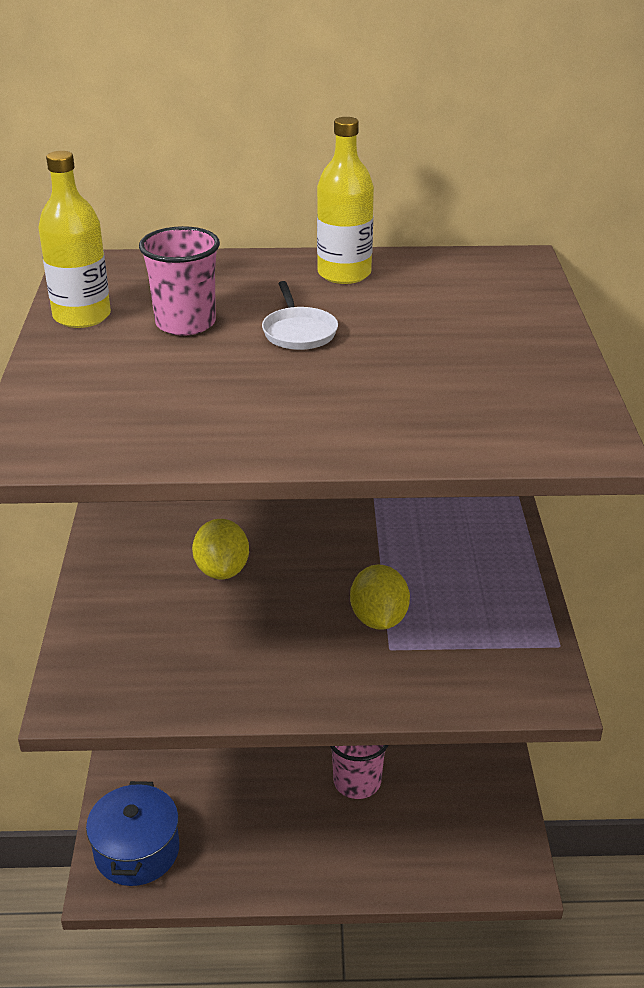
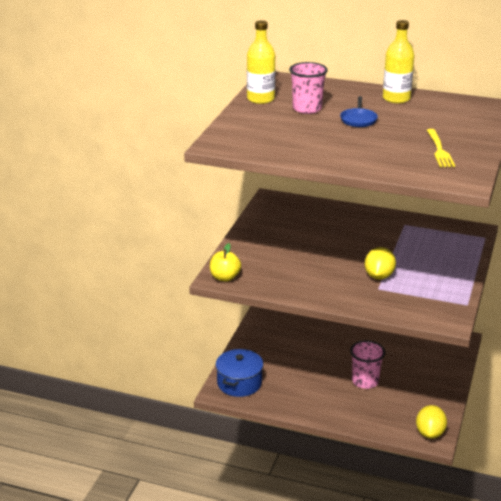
camera: 20 degrees right, 5 degrees down
(86, 696) = (225, 277): none -> yellow apple
(222, 570) = (309, 242): yellow lemon -> yellow lemon (430, 433)
(298, 332) = (358, 119): white pan -> blue pan
(490, 375) = (439, 150): none -> yellow fork

